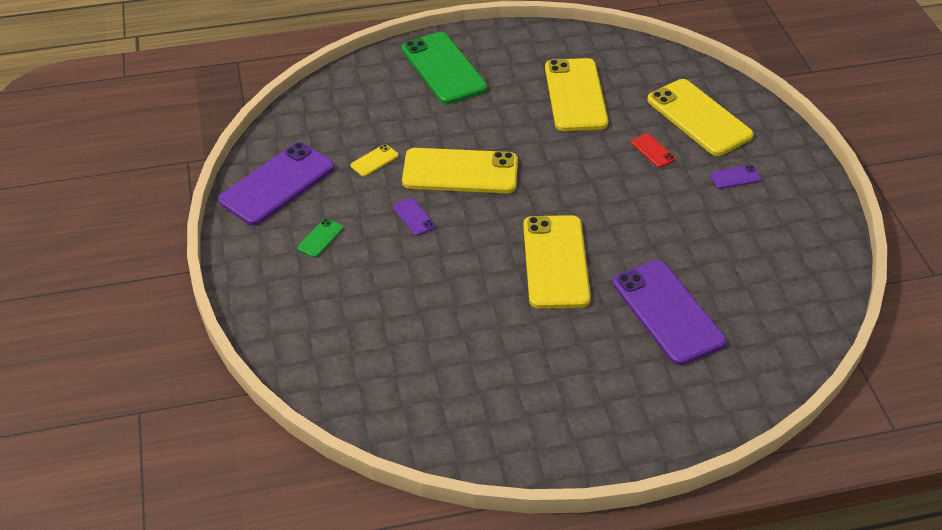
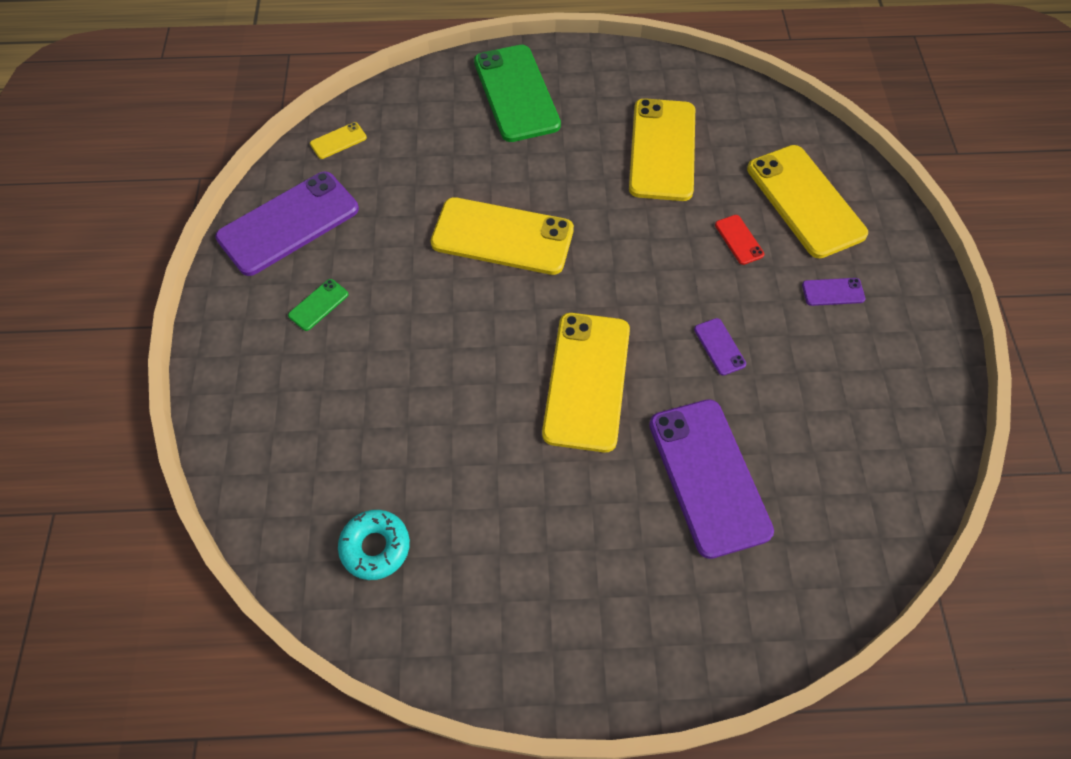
camera: 10 degrees right, 15 degrees up
(374, 161) = (407, 207): yellow phone -> yellow phone (338, 141)
(413, 217) = (433, 291): purple phone -> purple phone (719, 347)
(416, 395) = (375, 547): none -> turquoise donut

